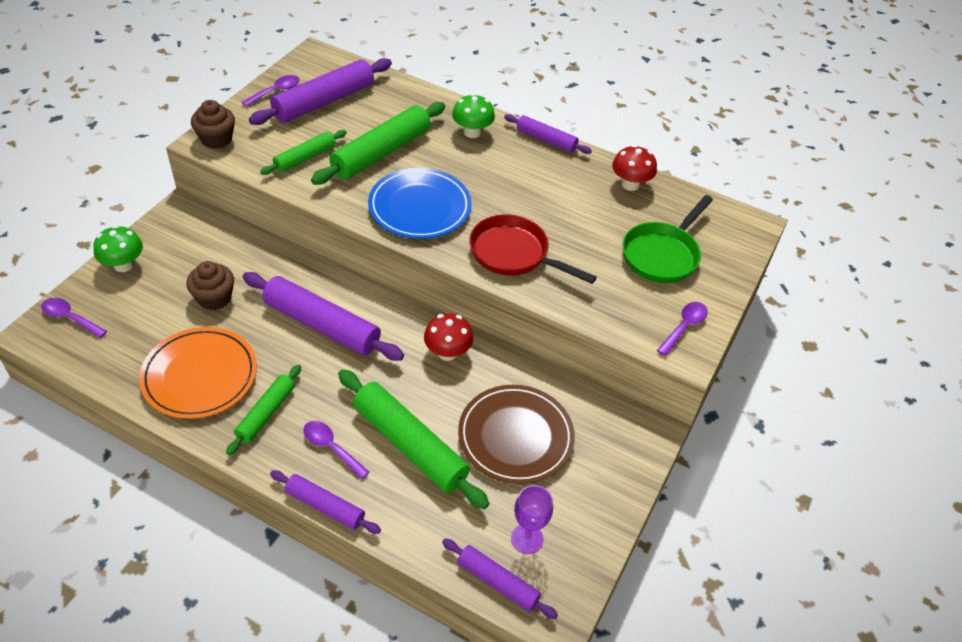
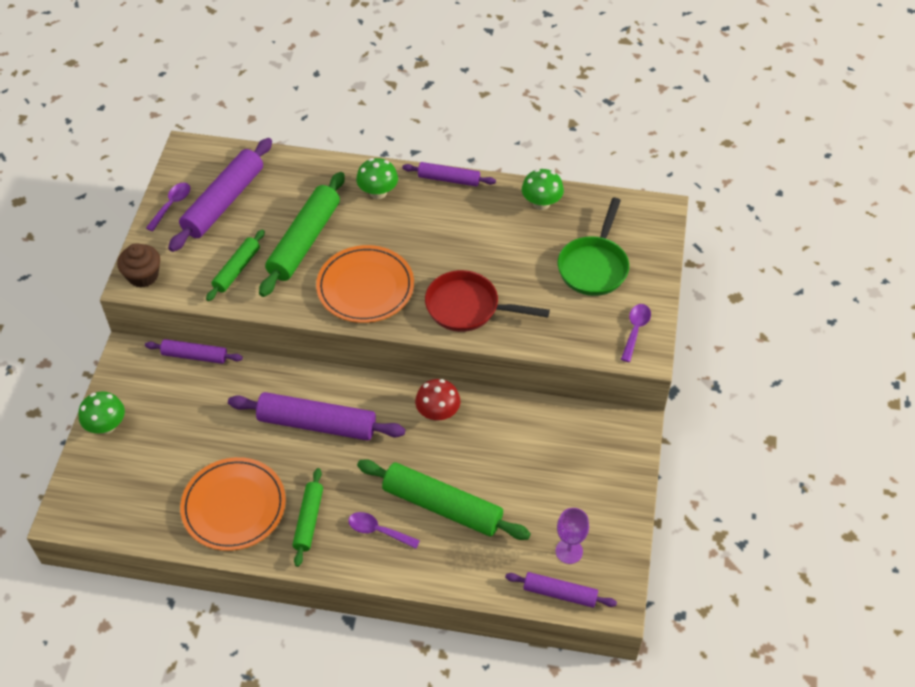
camera: 15 degrees left, 5 degrees up
(70, 318) = (87, 493): purple spoon -> none
(214, 298) = (208, 430): brown cupcake -> none
(325, 506) = (397, 581): purple rolling pin -> purple rolling pin (195, 356)
(419, 207) = (365, 287): blue plate -> orange plate
(515, 437) = (526, 469): brown plate -> none
(630, 184) = (541, 203): red mushroom -> green mushroom

